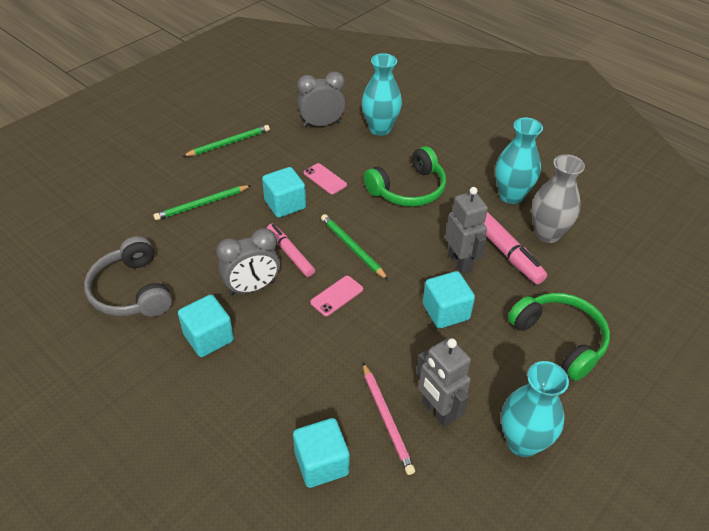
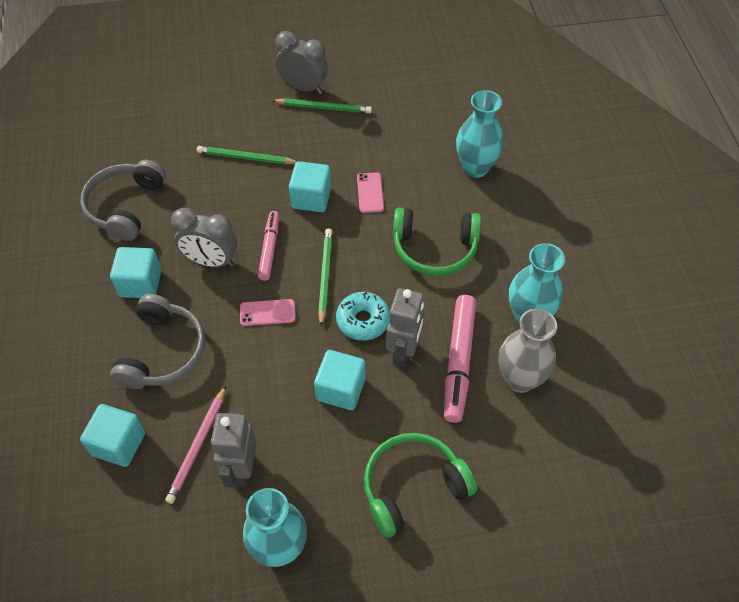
camera: 40 degrees right, 10 degrees up
(284, 373) = (163, 352): none -> grey headphones
(321, 124) = (424, 132): grey clock -> grey clock (303, 88)
(411, 260) = (363, 320): none -> turquoise donut
(560, 339) = (412, 487): green headphones -> green headphones turned 120 degrees counterclockwise

